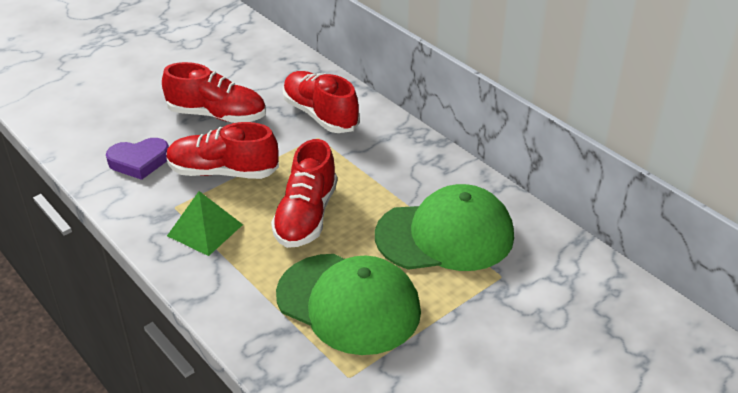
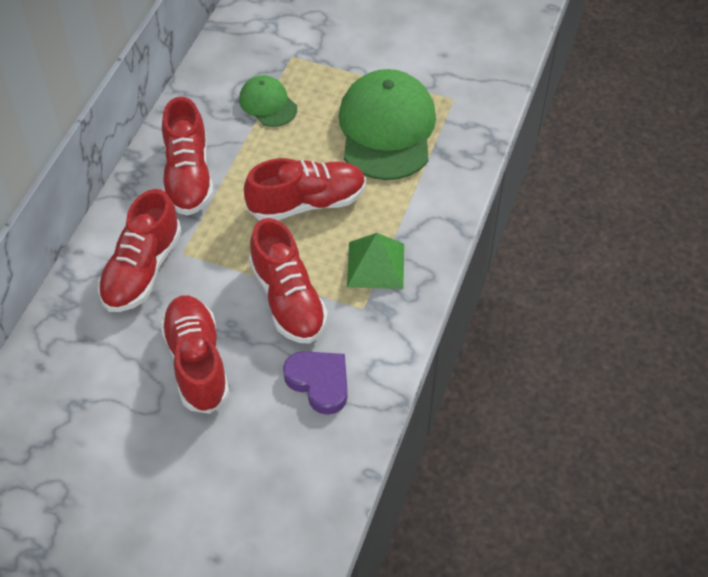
camera: 120 degrees left, 15 degrees up
(394, 162) = (188, 176): none -> red shoe
(445, 235) = (268, 104): green cap -> green cap, size x0.51

